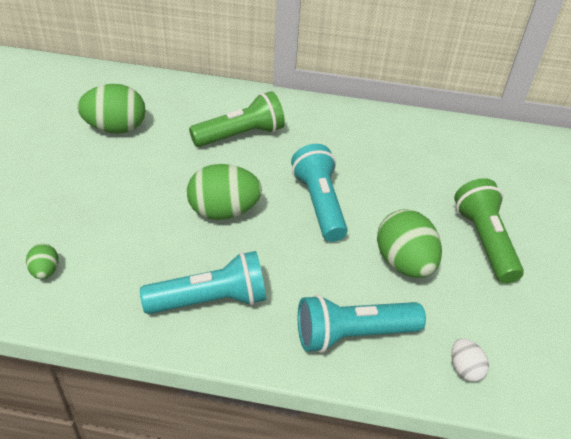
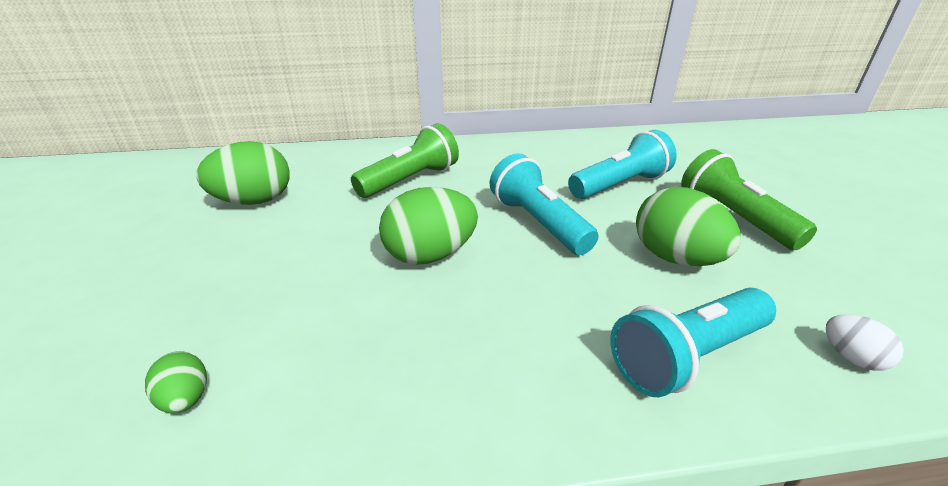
camera: 15 degrees left, 10 degrees down
(210, 300) = (470, 367): turquoise flashlight -> turquoise flashlight (619, 185)

